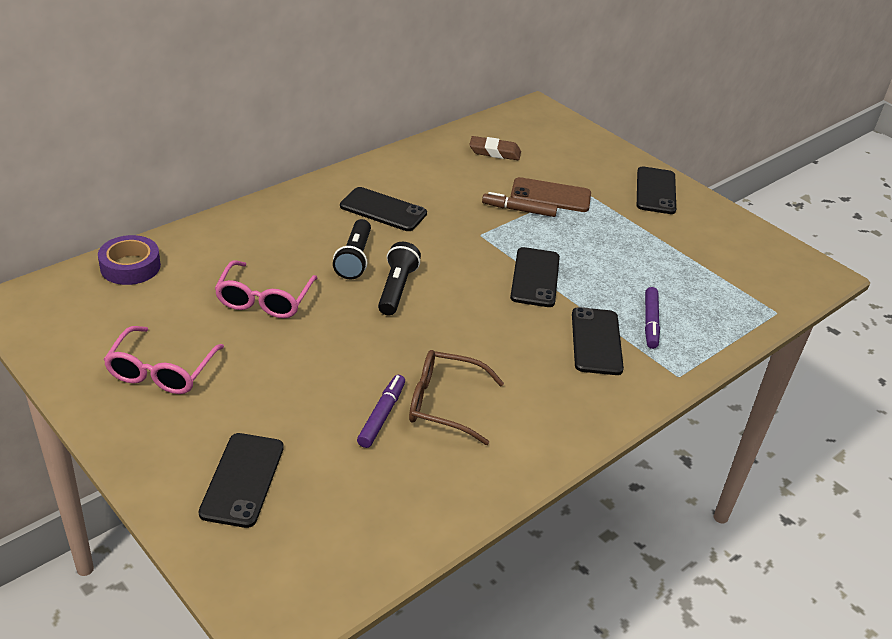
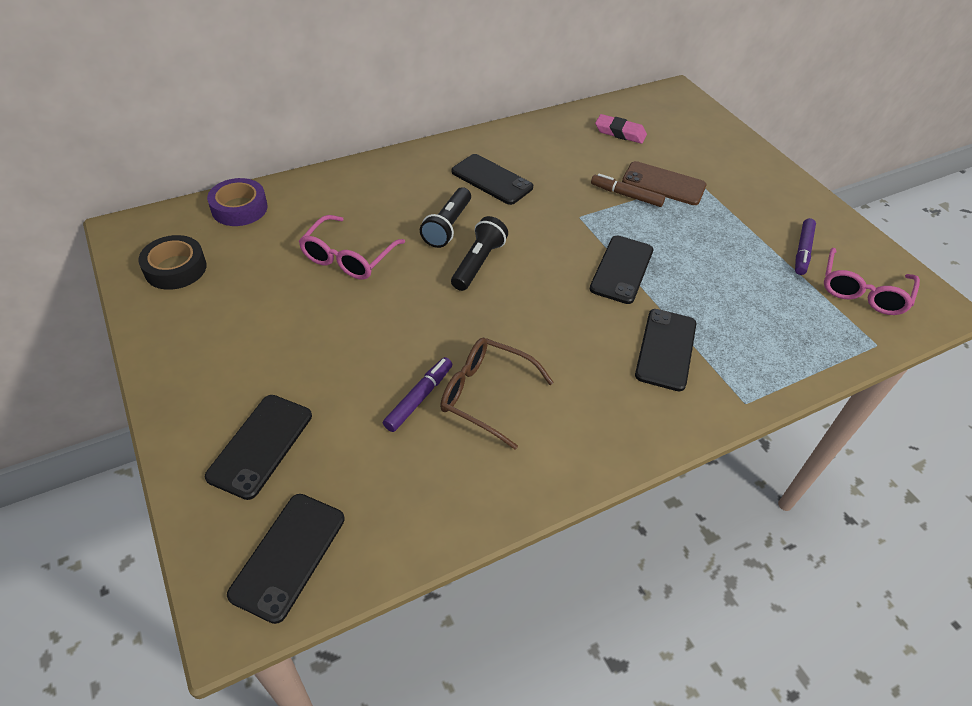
camera: 15 degrees right, 10 degrees up
(85, 332) = (175, 268): none -> black tape
(161, 371) = (227, 318): pink glasses -> pink glasses (862, 291)
(494, 152) = (620, 133): brown eraser -> pink eraser
(650, 322) = (731, 336): purple marker -> purple marker (802, 251)
(656, 191) = (776, 191): black phone -> black phone (288, 556)

